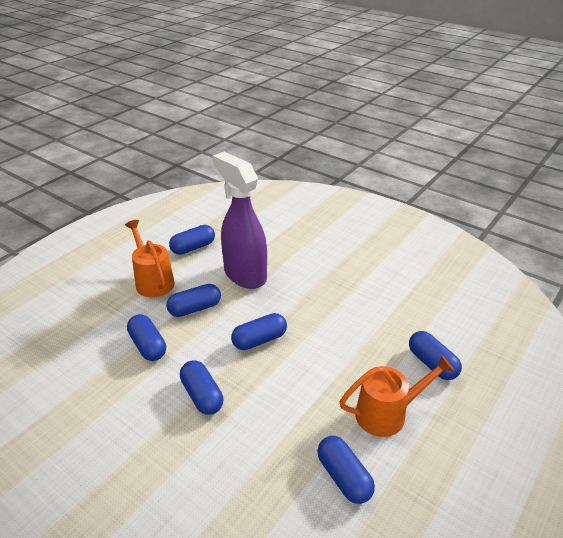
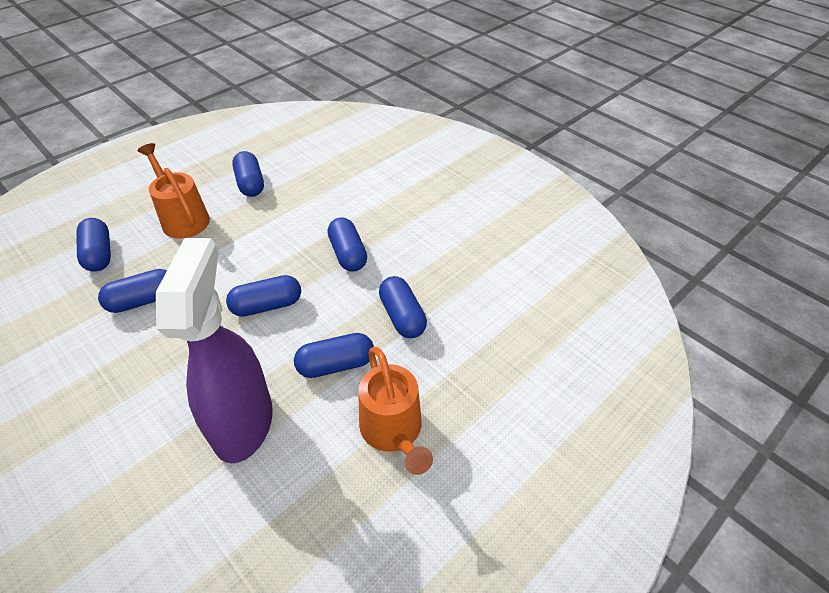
camera: 170 degrees left, 10 degrees up
(193, 247) = (313, 514): blue capsule -> blue capsule (143, 301)
(244, 275) = (244, 422): purple spray bottle -> purple spray bottle turned 150 degrees counterclockwise
(387, 413) = (183, 218): orange watering can -> orange watering can turned 60 degrees clockwise

